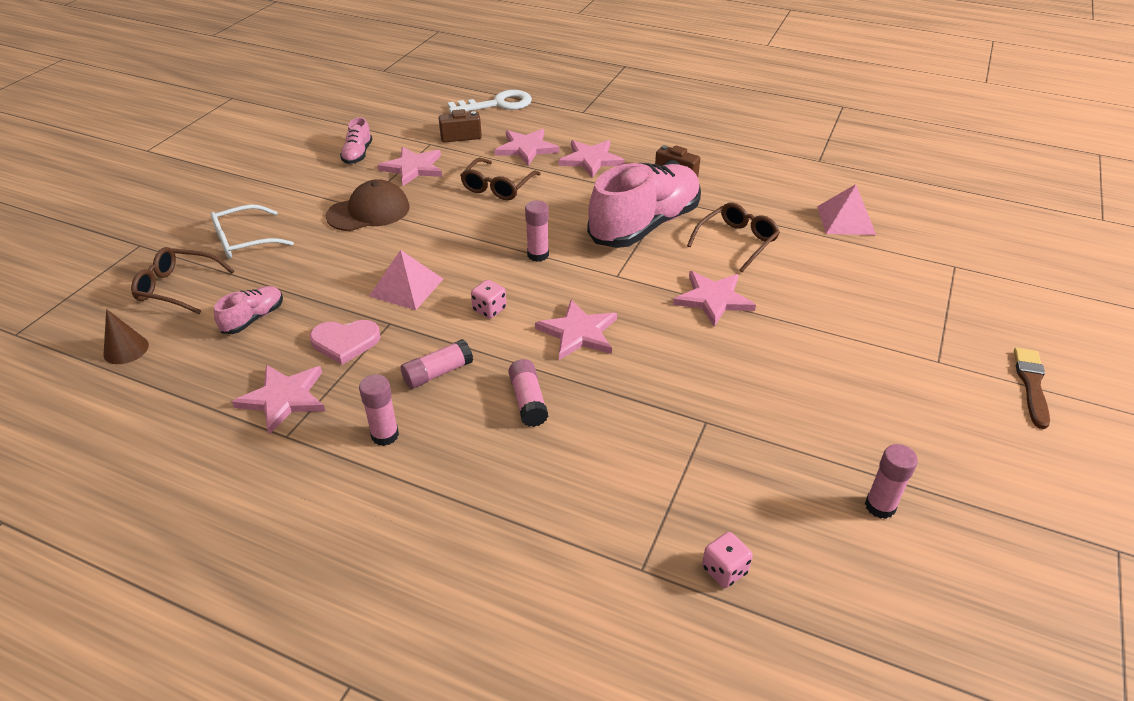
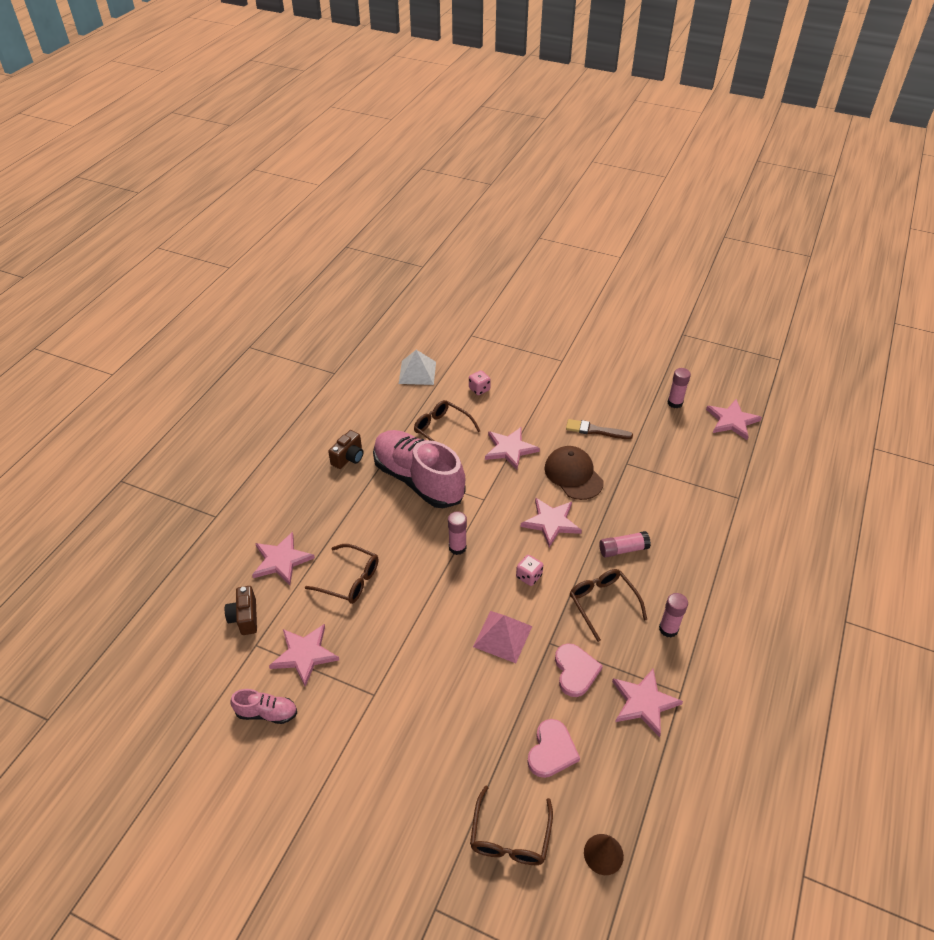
camera: 90 degrees left, 5 degrees up
(245, 240) = (430, 792): white glasses -> none
(253, 318) = (551, 750): pink shoe -> pink heart
(368, 211) = (384, 683): brown cap -> brown cap (573, 475)
(437, 373) = (603, 604): pink glue stick -> brown glasses
(497, 104) = (180, 588): white key -> none
(591, 160) = (311, 511): pink star -> pink star (732, 421)
(724, 570) = (730, 465): pink dice -> pink dice (479, 389)
(846, 220) = (417, 372): pink pyramid -> white pyramid
(1031, 385) = (577, 331): brown brush -> brown brush (595, 430)

